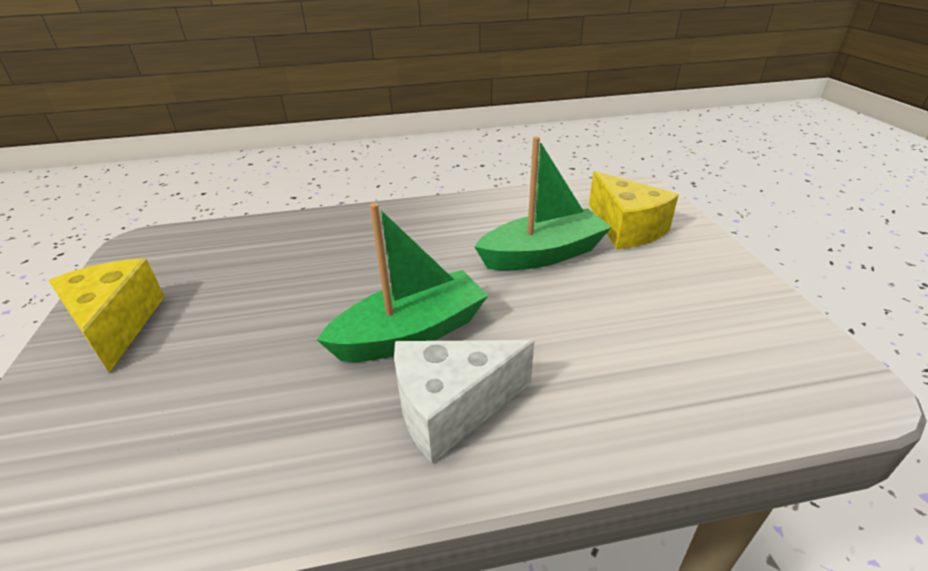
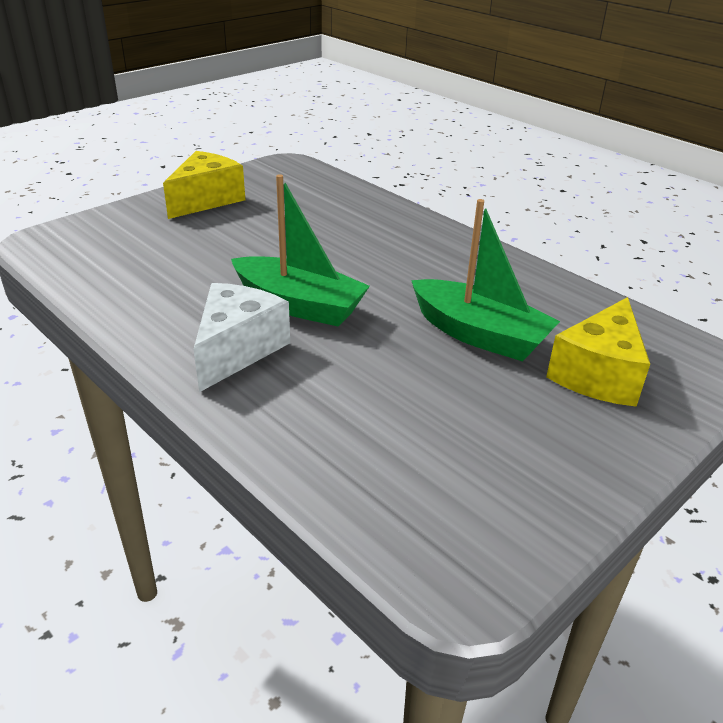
camera: 55 degrees right, 0 degrees up
(451, 408) = (237, 349): white cheese -> white cheese turned 75 degrees clockwise

